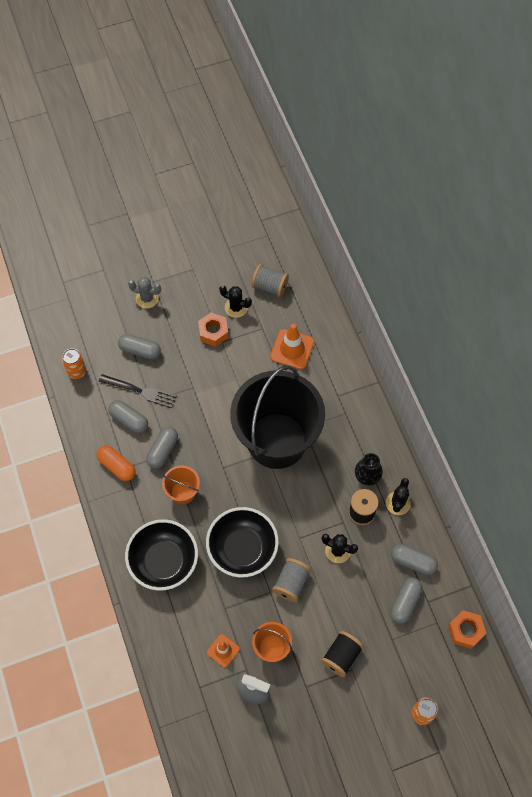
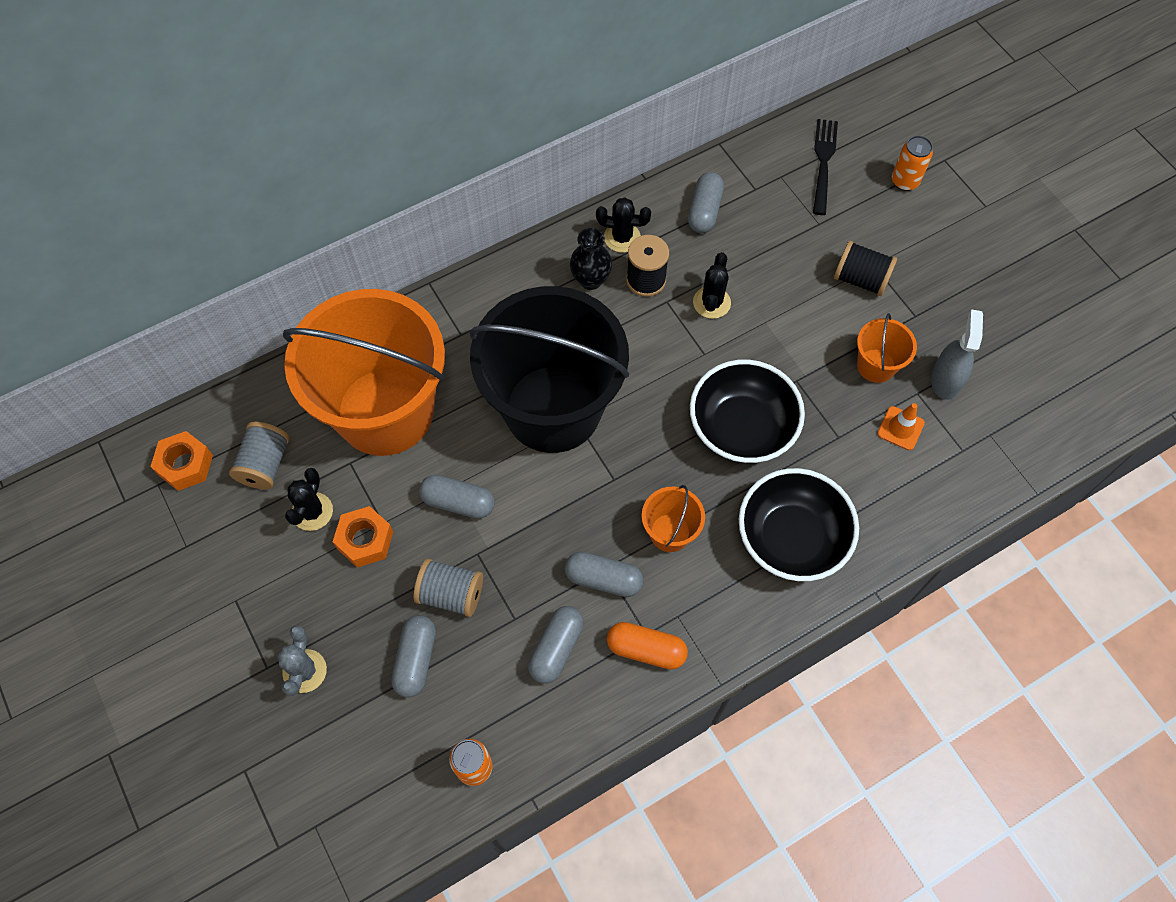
camera: 100 degrees left, 0 degrees up
(117, 466) = (646, 649): orange capsule -> orange capsule turned 75 degrees clockwise
(140, 391) = (497, 641): black fork -> black fork (823, 163)
(291, 583) = (776, 355): grey spool -> grey spool (451, 594)
(292, 349) = (385, 411): orange traffic cone -> orange bucket
(405, 602) = (764, 214): grey capsule -> grey capsule (458, 502)
(465, 630) = (782, 145): orange nut -> orange nut (185, 465)

